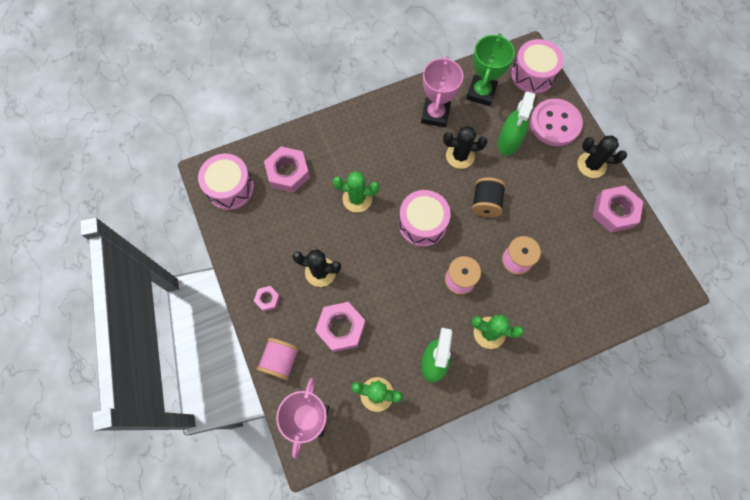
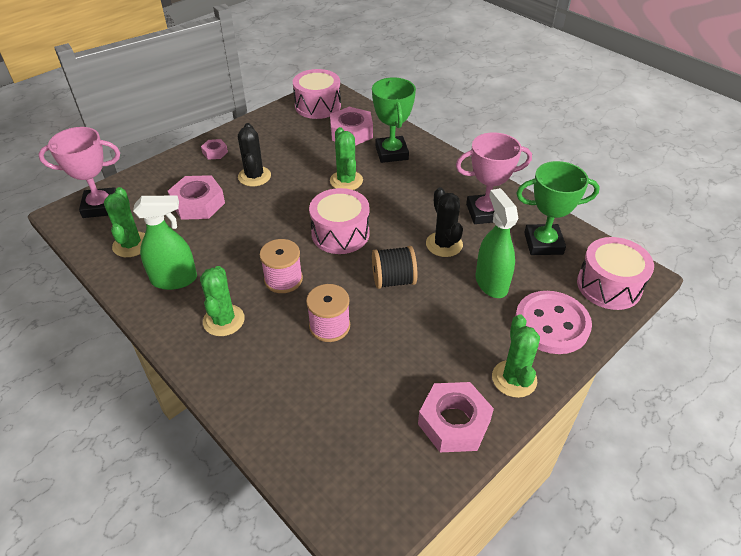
camera: 70 degrees right, 25 degrees down
(280, 360) = (155, 174): pink spool -> none
(333, 151) = (391, 153): none -> green trophy
(508, 142) = (491, 283): green spray bottle -> green spray bottle turned 75 degrees clockwise
(591, 165) = (514, 379): black cactus -> green cactus

